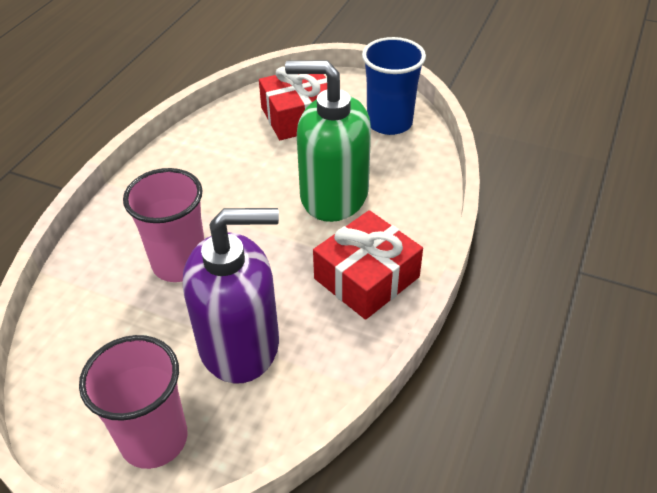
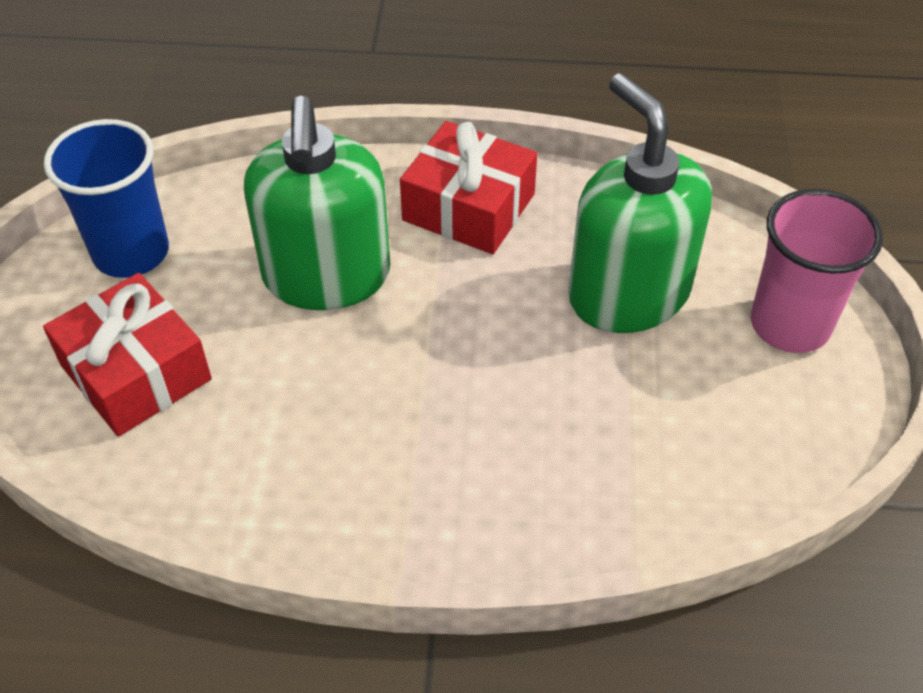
camera: 110 degrees left, 5 degrees up
(180, 263) = (533, 407): pink cup -> none
(240, 344) = (628, 293): purple soap dispenser -> green soap dispenser

